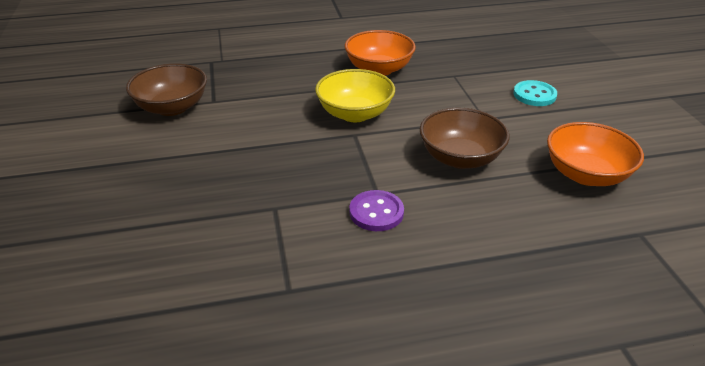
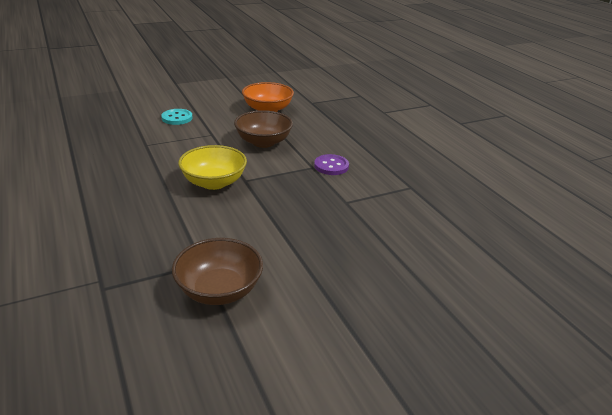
camera: 105 degrees left, 5 degrees down
(379, 69) = (132, 177): orange bowl -> none

